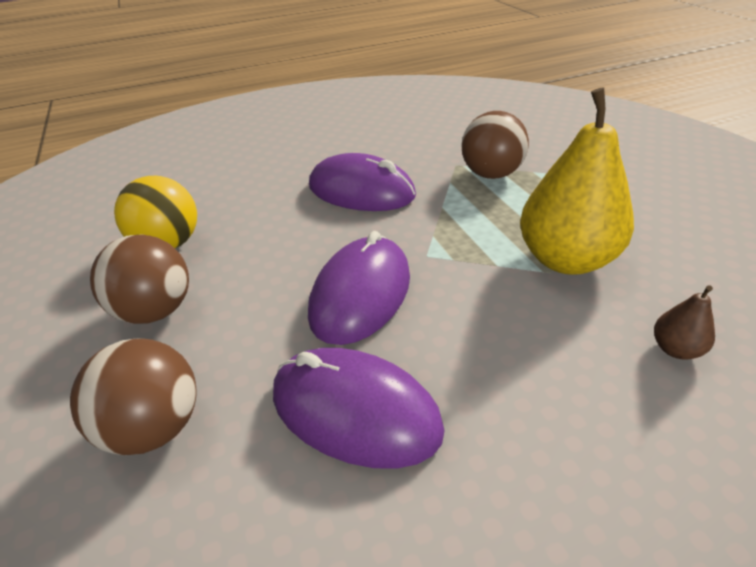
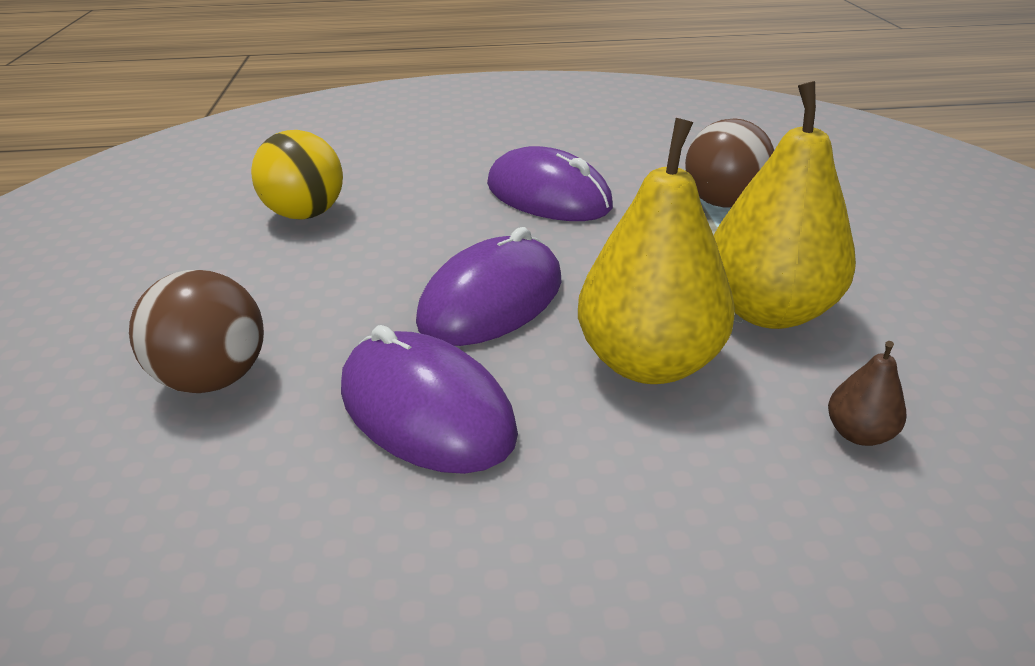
camera: 15 degrees right, 5 degrees down
(156, 310) = (263, 274): brown ball -> none
(505, 323) = (648, 362): none -> yellow pear

